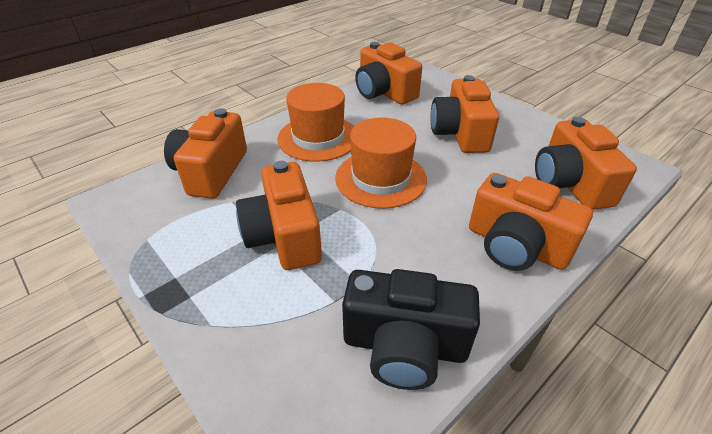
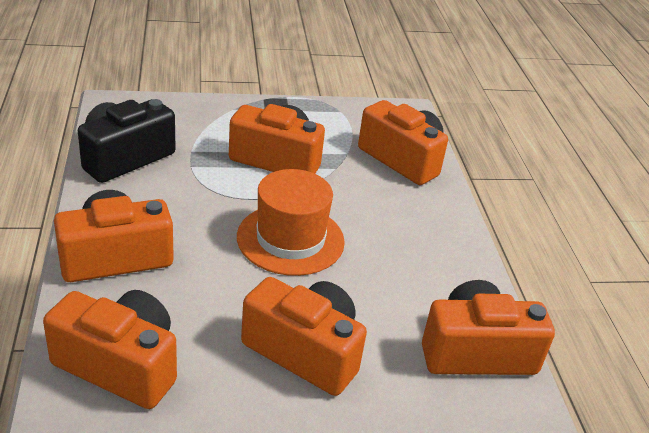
camera: 120 degrees right, 5 degrees down
(318, 138) = (404, 238): orange hat -> none

